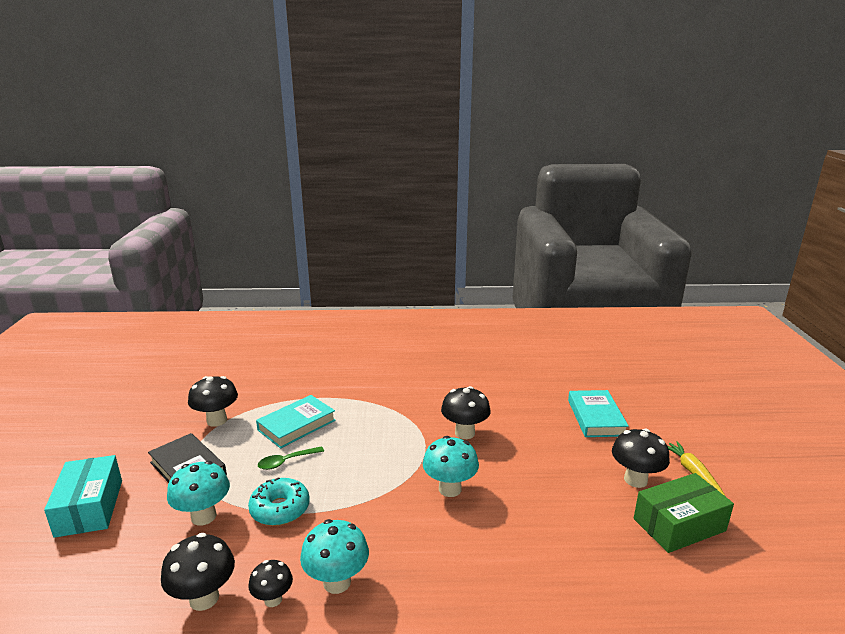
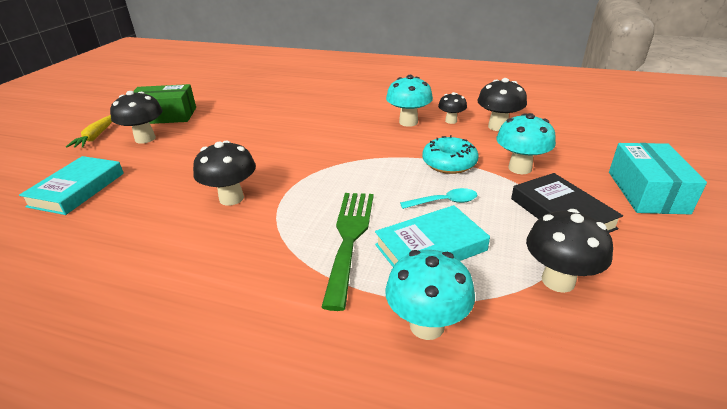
camera: 160 degrees left, 10 degrees up
(286, 461) = (444, 202): green spoon -> turquoise spoon
(354, 421) = (349, 238): none -> green fork
(450, 489) = (295, 155): turquoise mushroom -> turquoise mushroom (427, 325)

